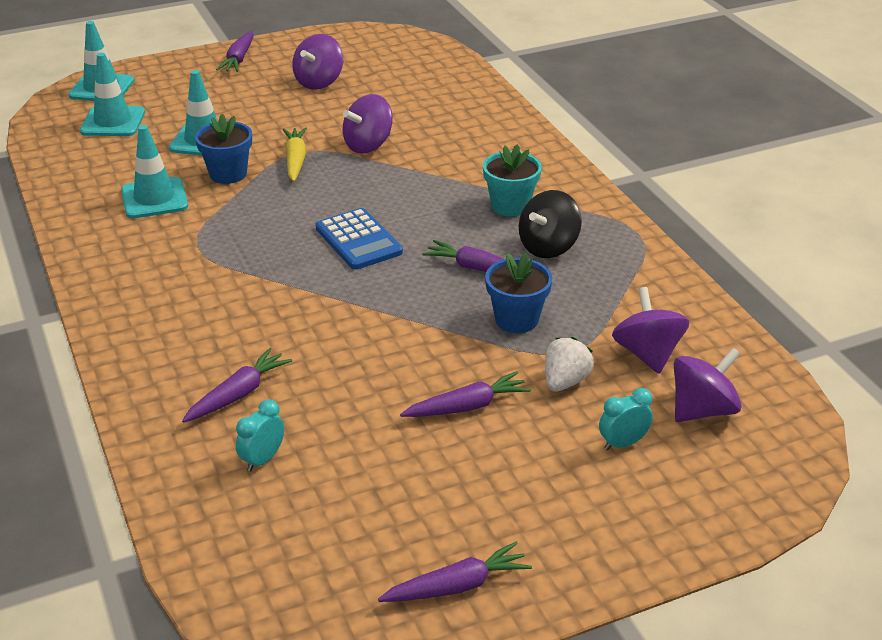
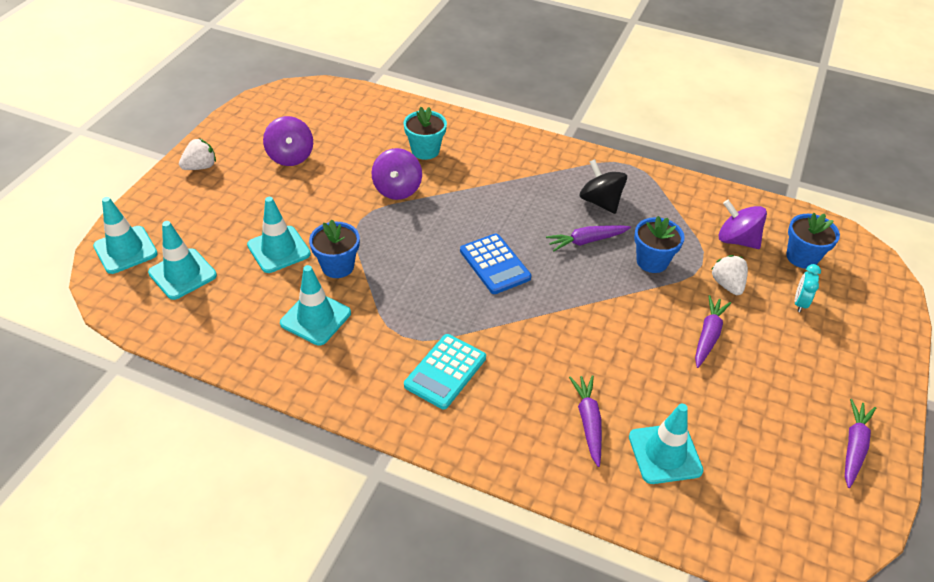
camera: 45 degrees left, 10 degrees up
(187, 288) = (445, 371): none -> turquoise calculator
(239, 59) = (200, 167): purple carrot -> white strawberry
(262, 459) = (665, 453): turquoise clock -> turquoise traffic cone
(295, 160) = (367, 228): yellow carrot -> none
(358, 240) = (495, 264): blue calculator -> blue calculator turned 45 degrees clockwise
(510, 206) = (542, 185): turquoise flower pot -> turquoise flower pot (425, 150)
(548, 247) = (600, 202): black spinning top -> black spinning top turned 150 degrees clockwise
(702, 410) = (802, 257): purple spinning top -> blue flower pot

